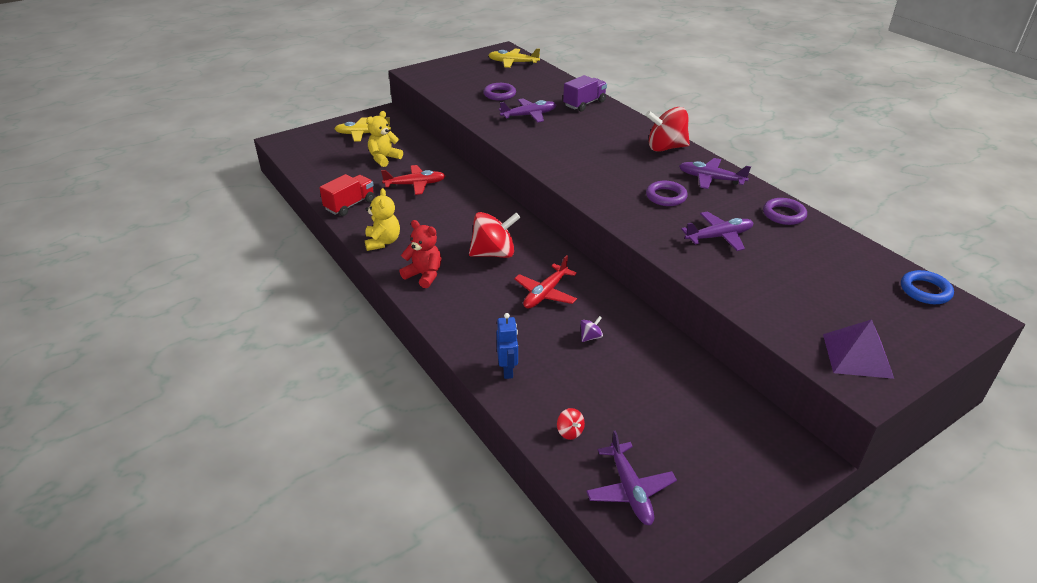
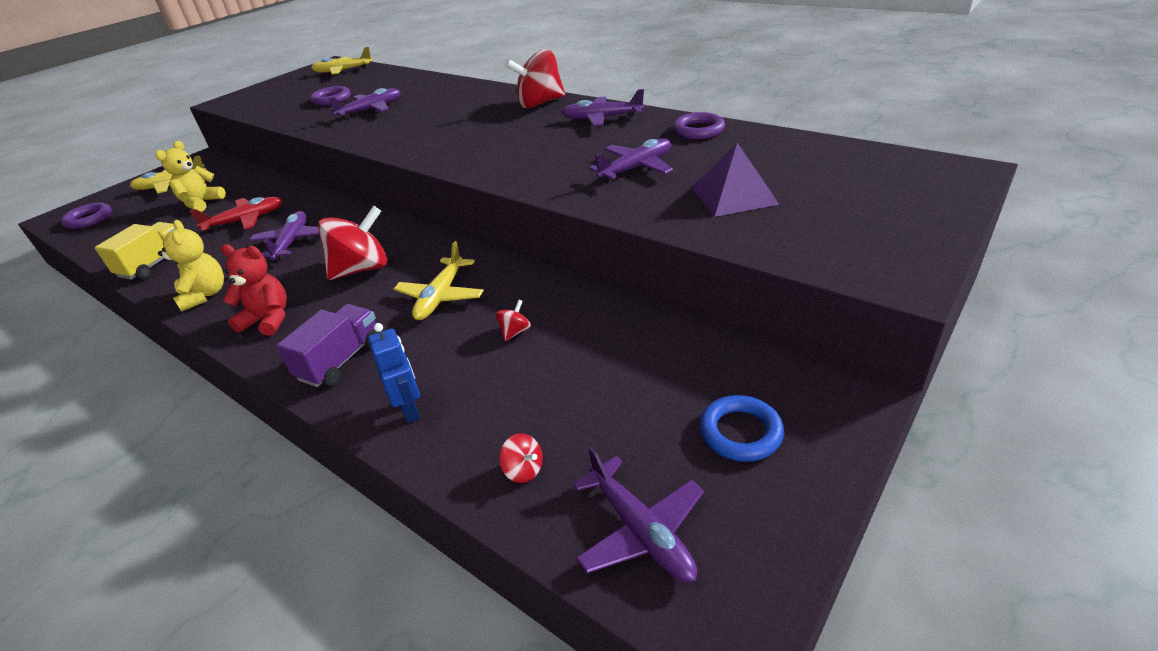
camera: 15 degrees left, 0 degrees up
(350, 205) = (155, 264): red truck -> yellow truck
(447, 215) = (292, 242): none -> purple plane
(545, 293) = (441, 296): red plane -> yellow plane
(584, 104) = (434, 87): purple truck -> purple truck (341, 360)
(590, 337) = (515, 332): purple spinning top -> red spinning top
(666, 196) = (557, 146): purple ring -> purple ring (89, 219)
(857, 355) = (866, 246): purple pyramid -> purple pyramid (733, 195)
(925, 291) = (893, 160): blue ring -> blue ring (740, 432)

